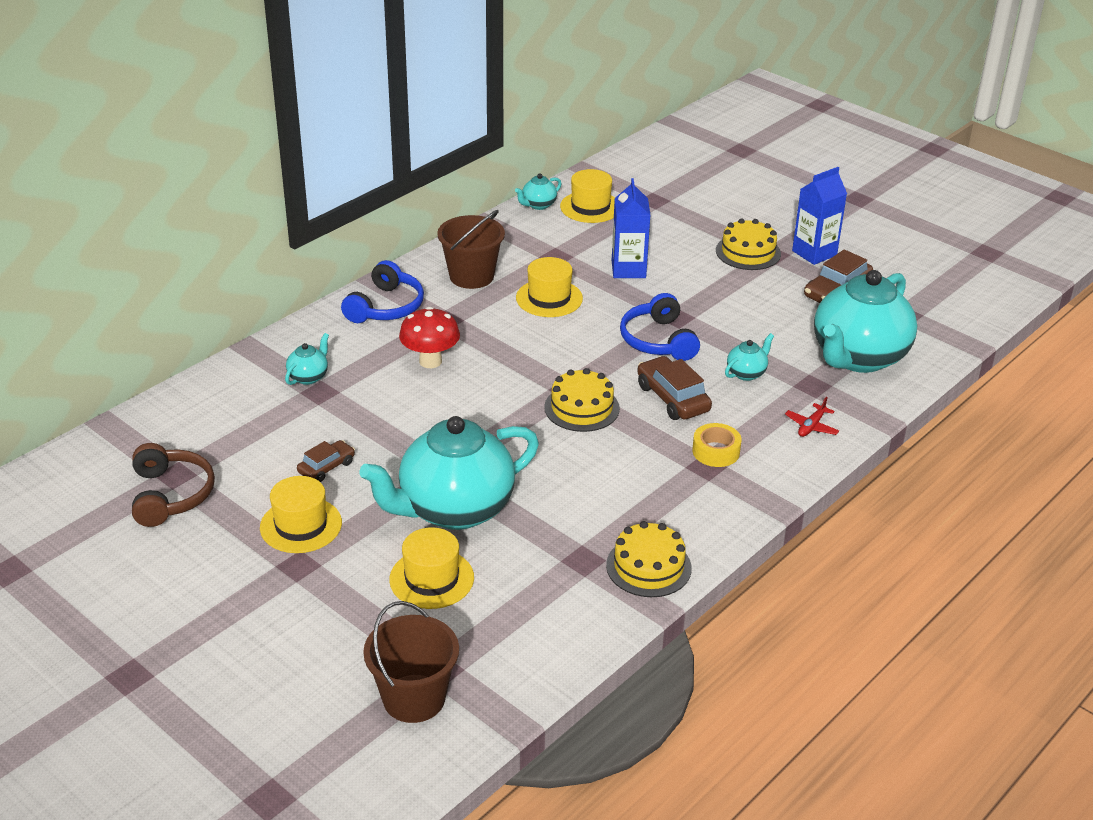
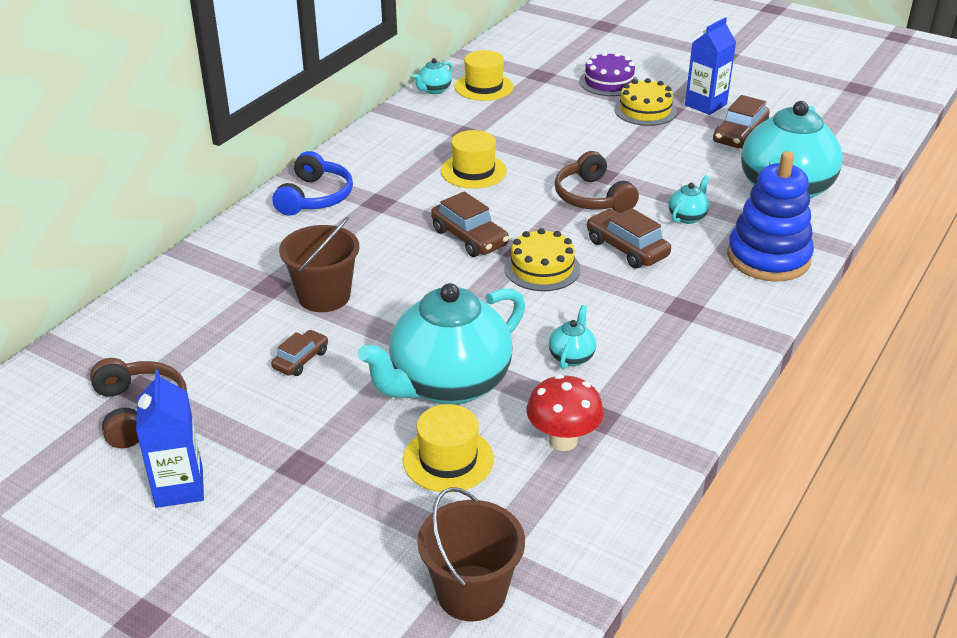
camera: 10 degrees left, 0 degrees up
(301, 525) = (291, 423): yellow hat -> none
(309, 377) = (256, 272): turquoise teapot -> turquoise teapot (571, 356)
(430, 361) = (376, 243): red mushroom -> red mushroom (563, 441)
(471, 276) = (391, 159): brown bucket -> brown bucket (324, 296)
(522, 367) = (469, 237): none -> brown car
(628, 269) = (540, 137): blue carton -> blue carton (179, 487)
(648, 566) = (666, 414): yellow cake -> none
(658, 340) = (592, 197): blue headphones -> brown headphones
(716, 451) = (688, 293): yellow tape -> none
(722, 216) = (609, 82): none -> purple cake
(811, 426) = (768, 258): red plane -> blue stacking toy

